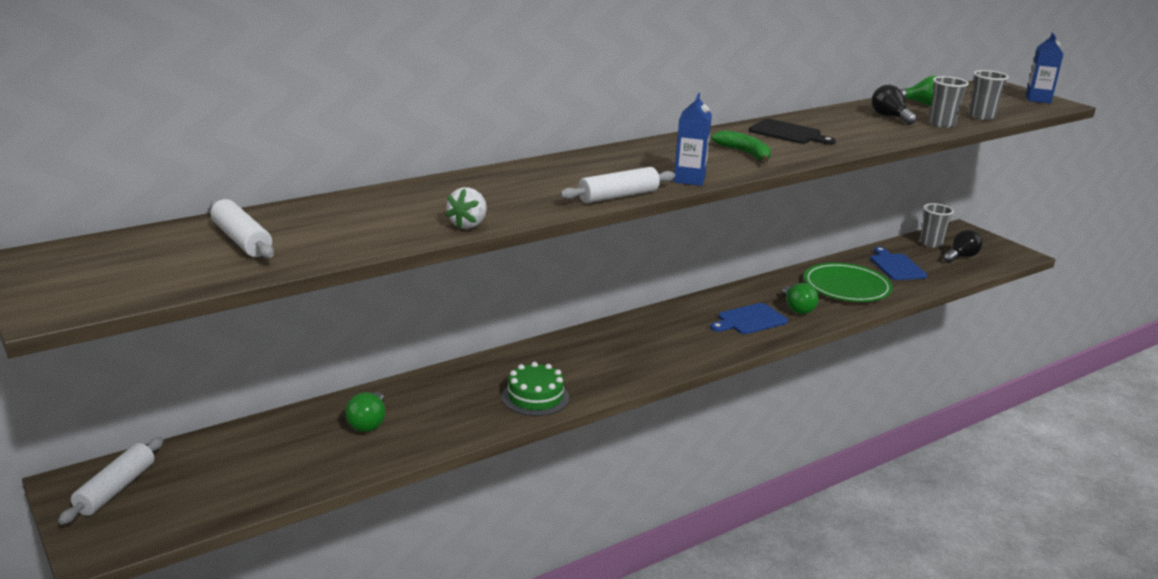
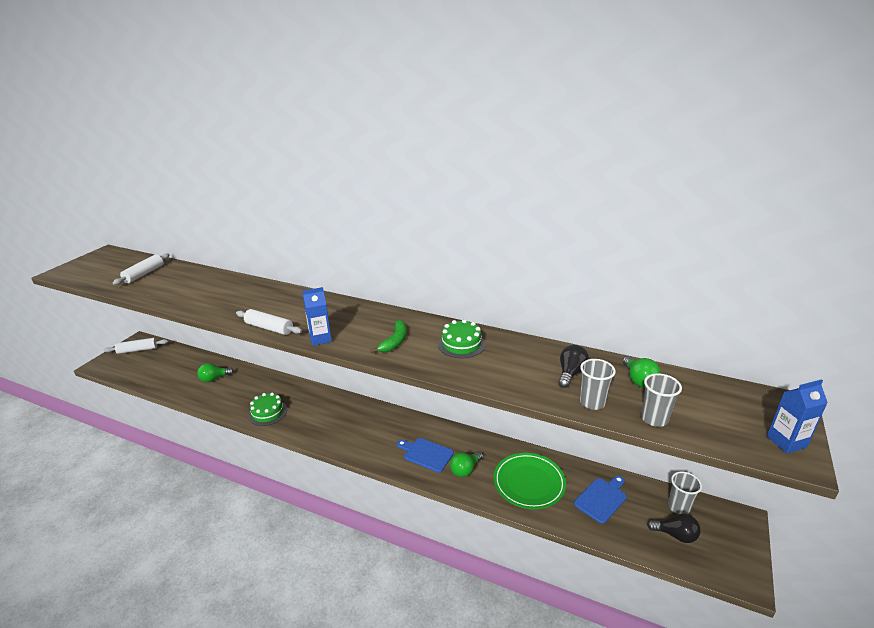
camera: 60 degrees right, 5 degrees up
(468, 225) = (194, 307): white strawberry -> none
(788, 133) = (461, 344): black cutting board -> green cake

